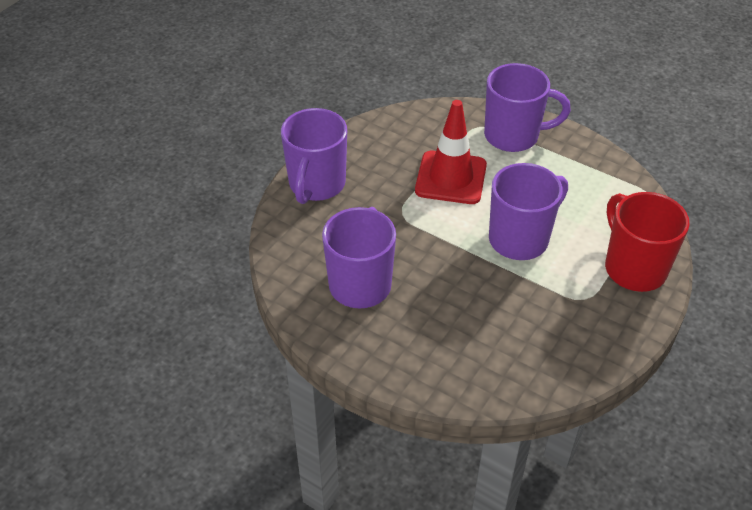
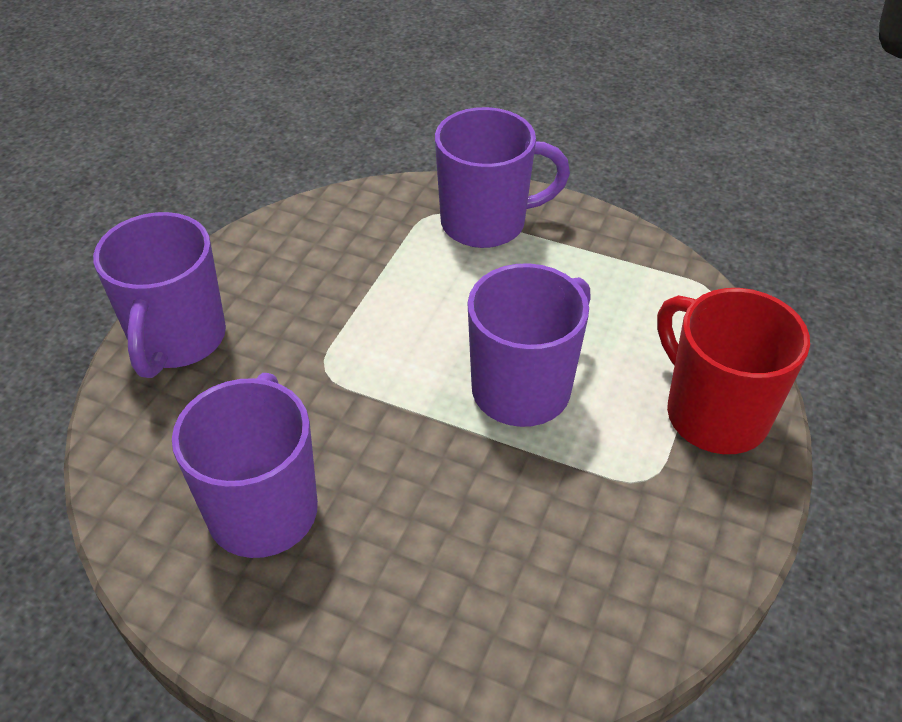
camera: 10 degrees left, 0 degrees up
(451, 178) = (398, 301): red traffic cone -> none

